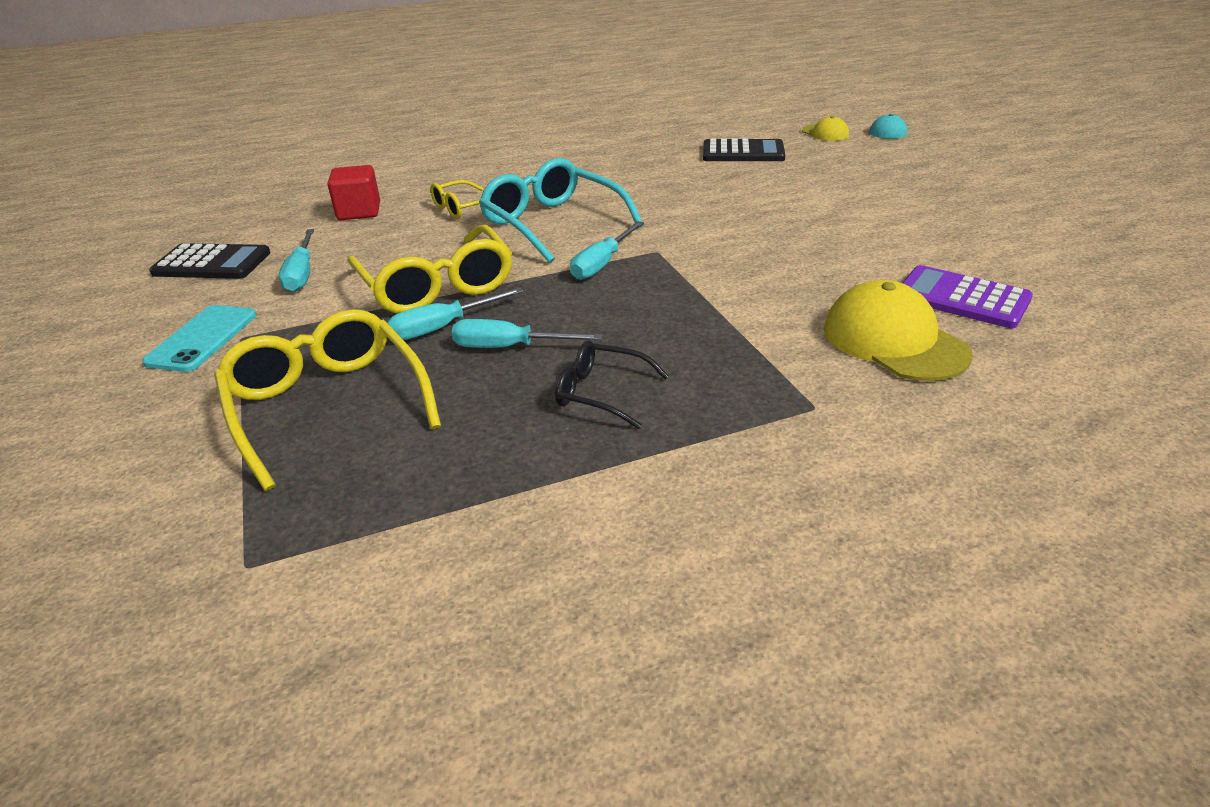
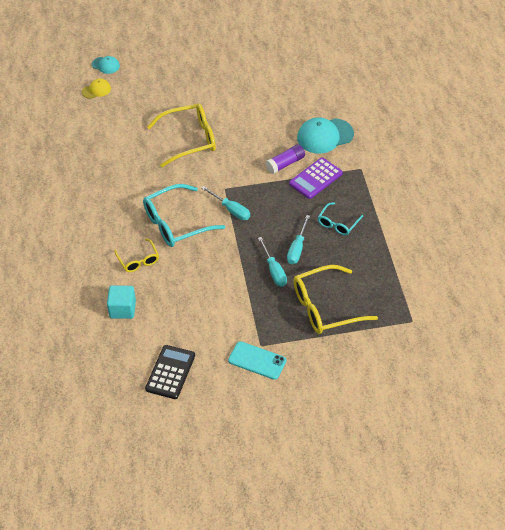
camera: 80 degrees left, 15 degrees up
(302, 274) = (199, 329): turquoise screwdriver -> none
(359, 212) = (122, 309): red cube -> turquoise cube
(436, 286) = (232, 272): yellow glasses -> yellow glasses (189, 140)
(601, 393) = (338, 223): black glasses -> turquoise glasses
(743, 152) = (110, 130): black calculator -> none
(764, 303) = (285, 164): none -> purple glue stick
(894, 341) = (325, 136): yellow cap -> turquoise cap
(962, 298) = (300, 107): purple calculator -> purple calculator (315, 178)

